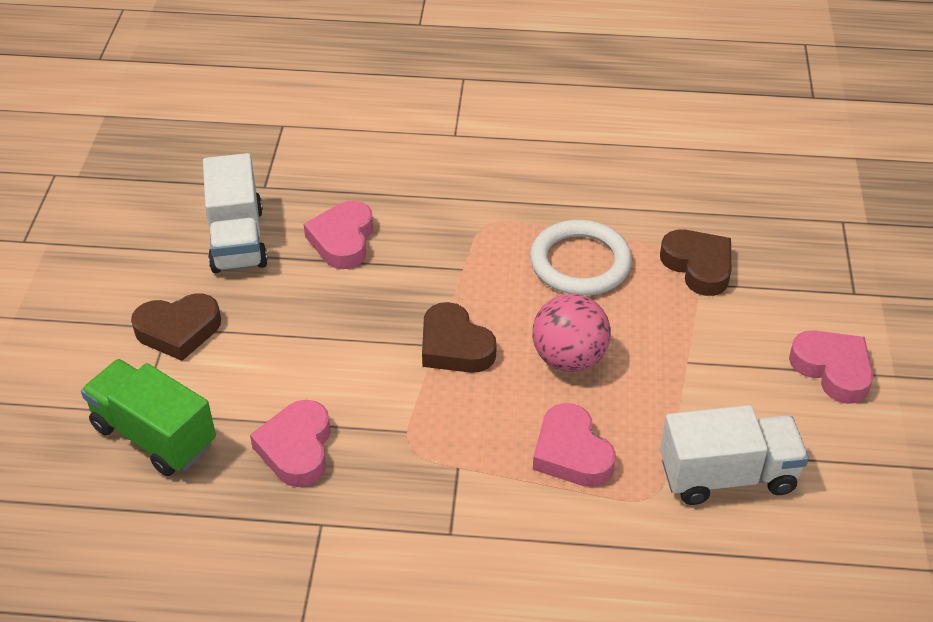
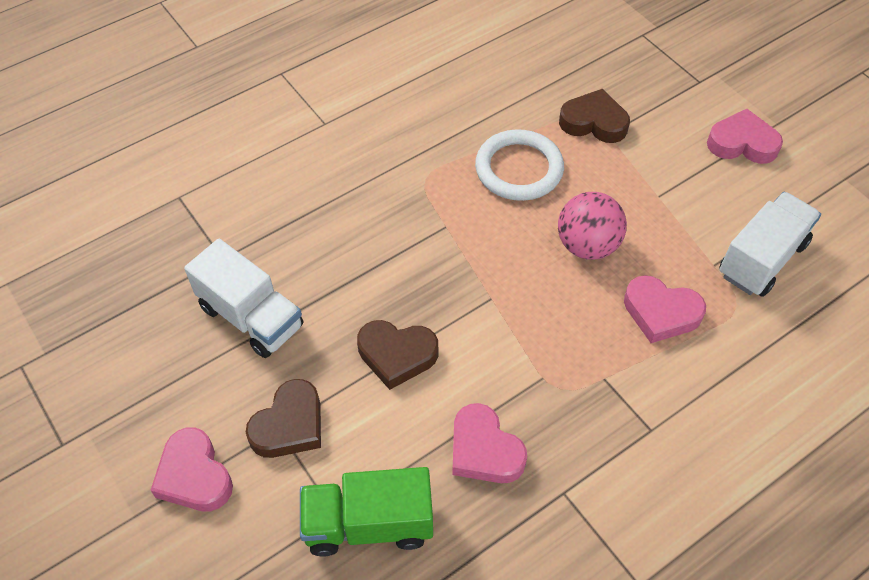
camera: 40 degrees left, 10 degrees up
(342, 240) = (335, 262): pink heart -> pink heart (194, 475)
(454, 346) = (505, 290): brown heart -> brown heart (397, 355)

